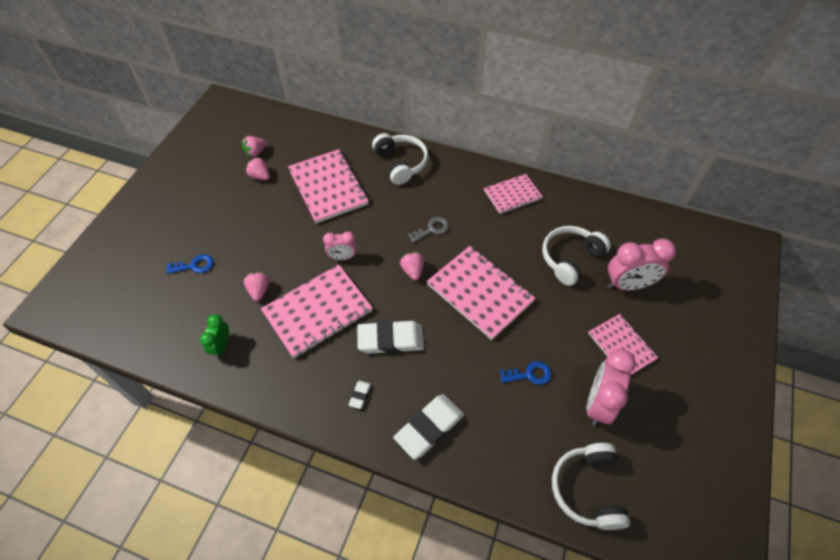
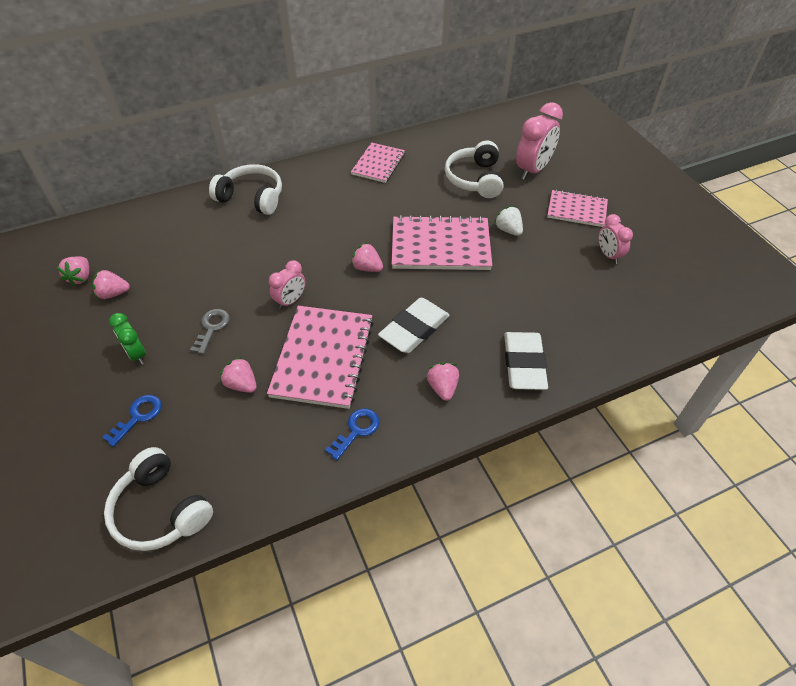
camera: 45 degrees left, 5 degrees down
(222, 346) = (263, 457): green clock -> green clock (137, 354)
(328, 187) = (203, 257): pink notebook -> none
(360, 395) = (442, 388): white eraser -> pink strawberry
(432, 229) = (344, 228): grey key -> grey key (212, 328)
(529, 374) = (544, 272): blue key -> blue key (356, 430)
(544, 319) = (508, 230): none -> white strawberry
(587, 489) = (668, 311): white headphones -> white headphones (161, 510)
(598, 403) = (608, 255): pink clock -> pink clock, size x0.58

